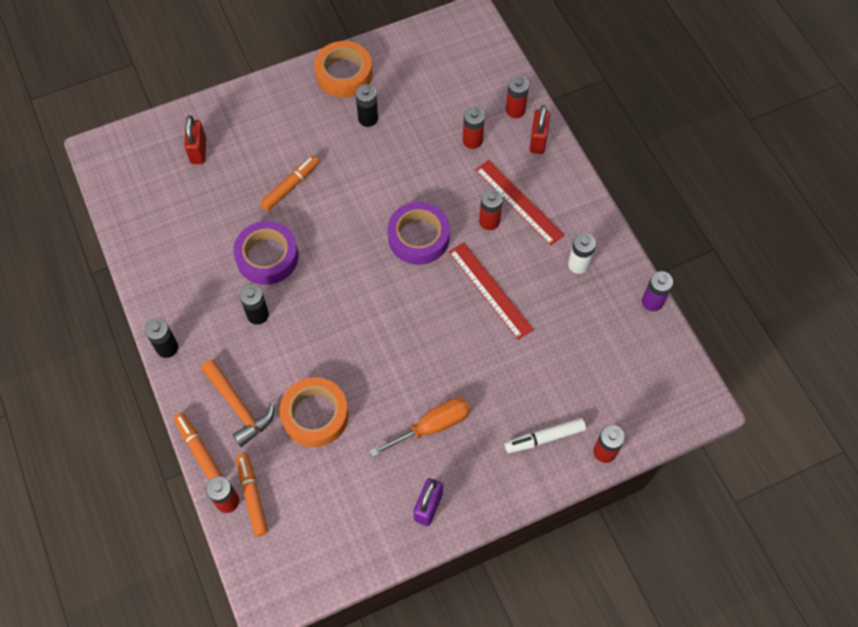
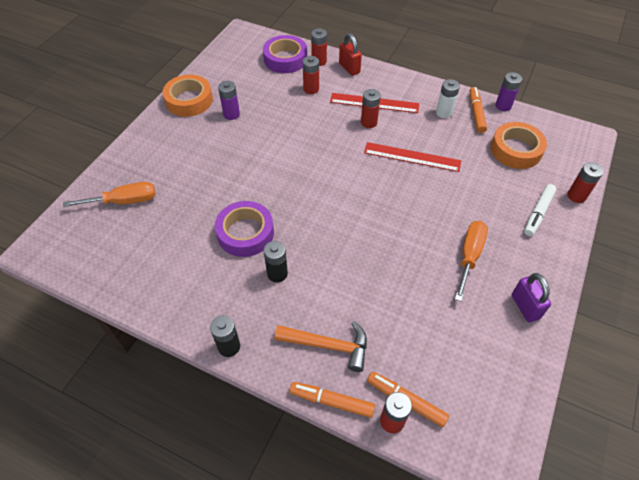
camera: 40 degrees left, 10 degrees down
(198, 151) = (124, 201): red padlock -> orange screwdriver
(290, 186) = (217, 181): orange marker -> orange marker (476, 113)
(315, 415) = (388, 308): orange tape -> orange tape (516, 150)
(368, 118) = (231, 114): black battery -> purple battery
(418, 237) = (336, 157): purple tape -> purple tape (285, 59)

